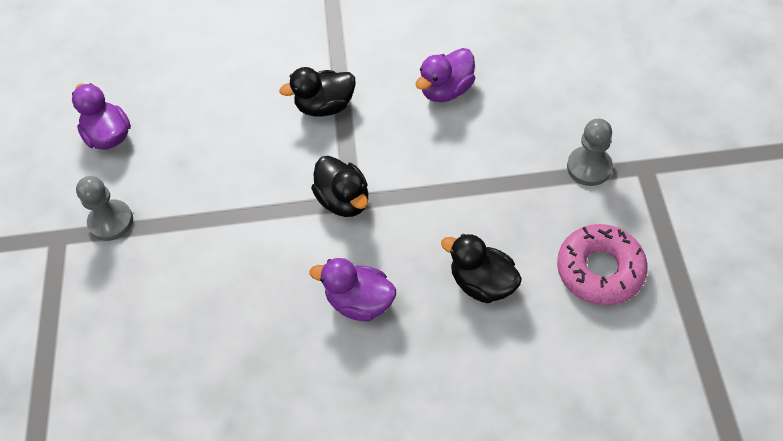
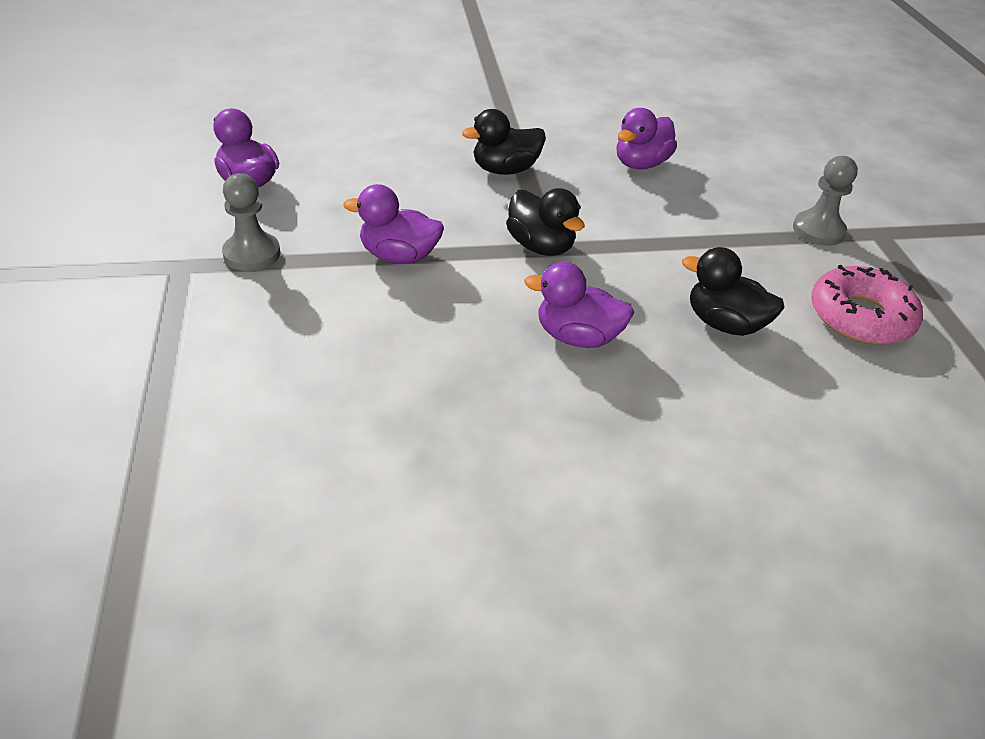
camera: 10 degrees left, 15 degrees down
(226, 218) = (399, 256): none -> purple duck

